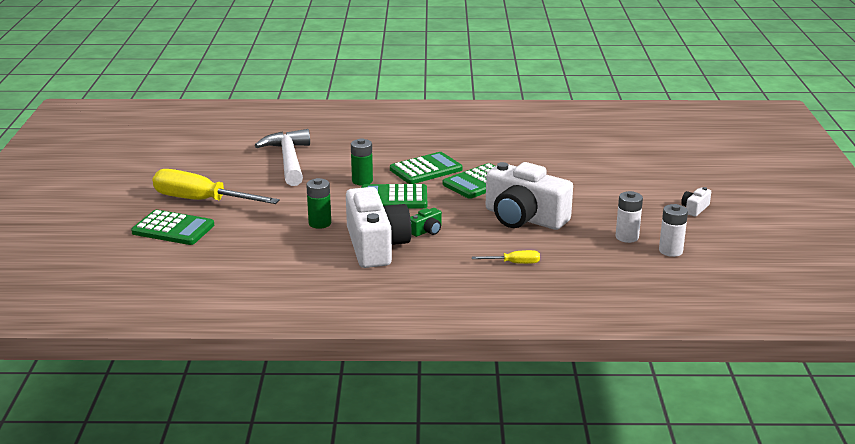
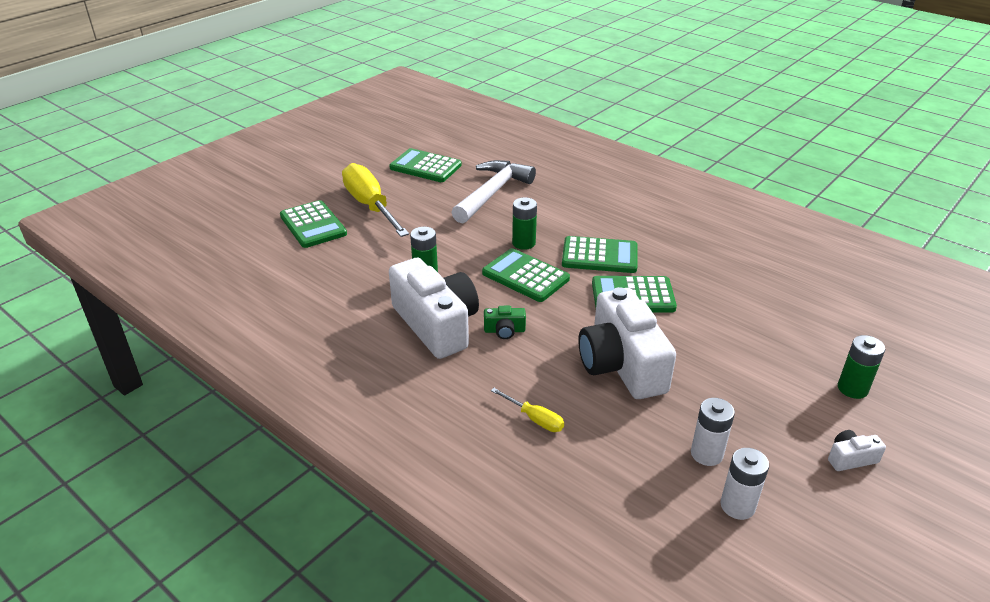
camera: 40 degrees right, 10 degrees up
(203, 161) = (425, 167): none -> green calculator
(375, 246) = (436, 324): white camera -> white camera turned 60 degrees counterclockwise
(657, 179) = (852, 388): none -> green battery

